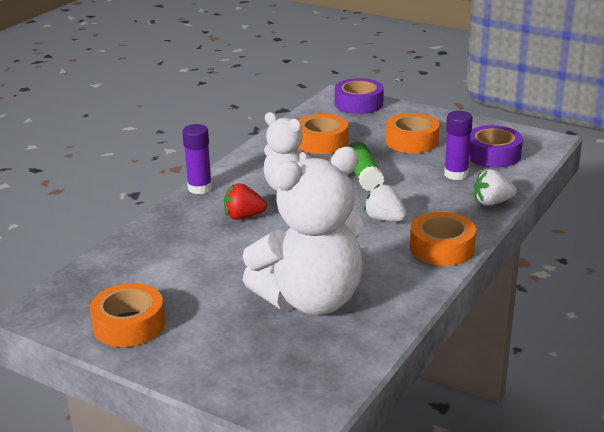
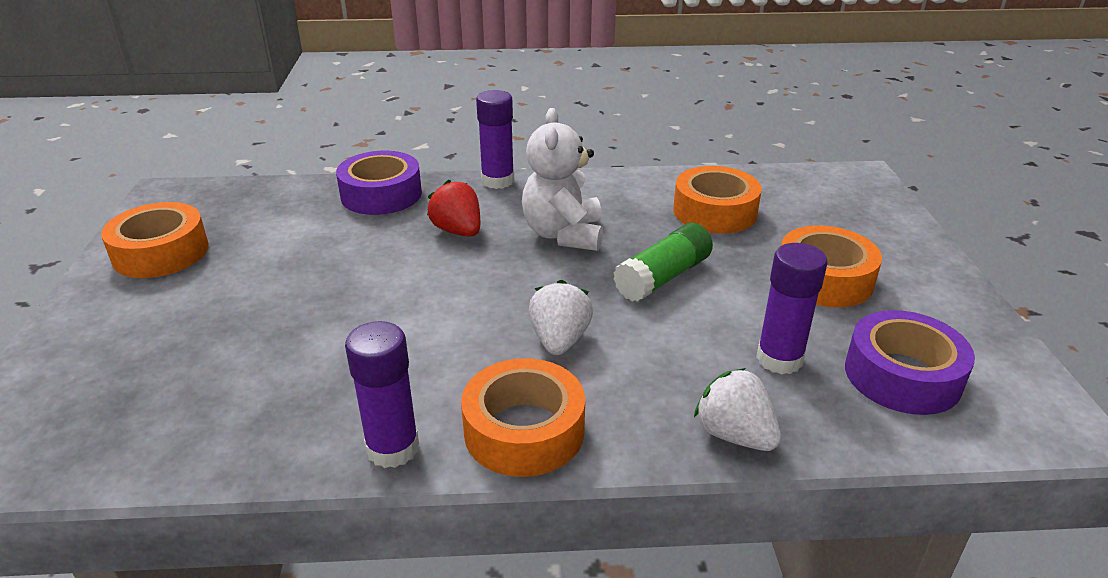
camera: 55 degrees right, 5 degrees up
(311, 300) = (283, 358): white teddy bear -> none
(359, 104) = (864, 198): purple tape -> purple tape (381, 194)
(421, 284) = (392, 448): none -> purple glue stick

